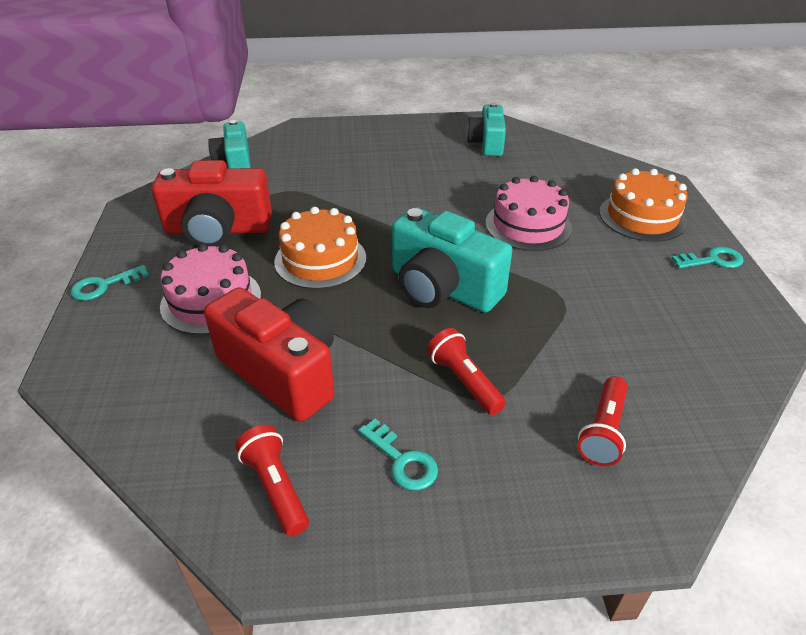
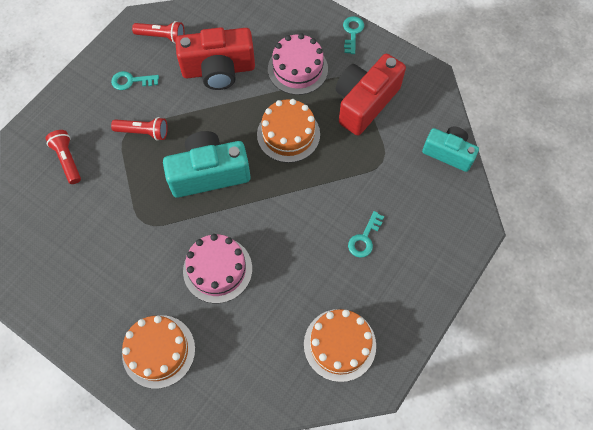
camera: 130 degrees right, 25 degrees up
(487, 143) = (339, 345): turquoise camera -> orange cake
(712, 260) = (87, 341): turquoise key -> turquoise key (364, 238)

